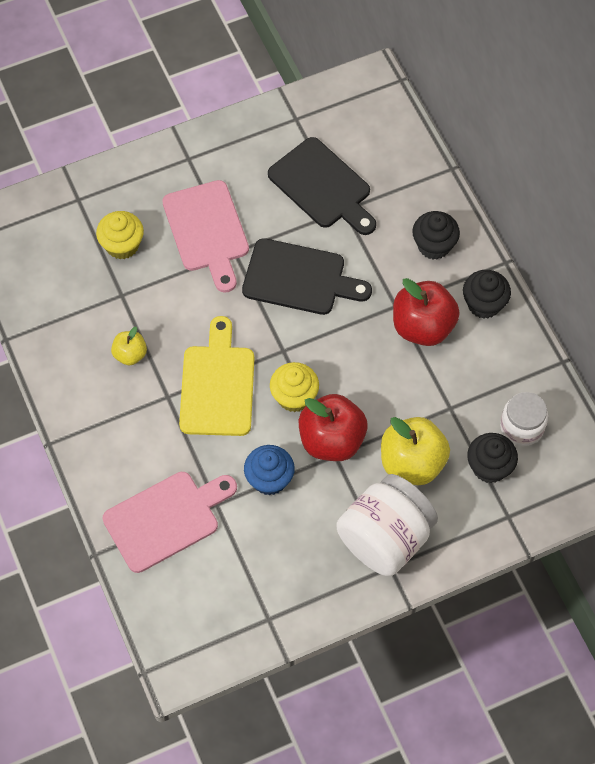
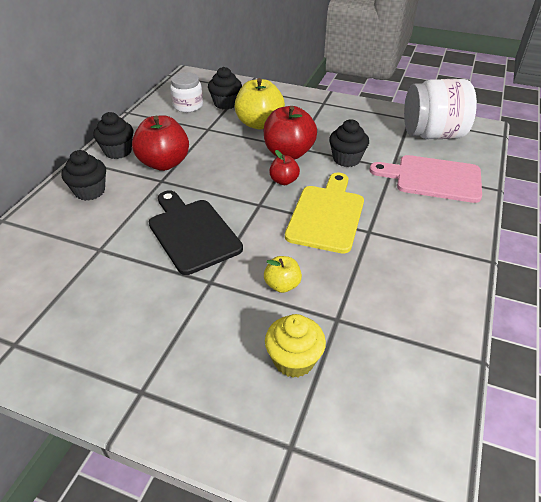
camera: 135 degrees left, 20 degrees down
(130, 354) = (372, 273): yellow apple -> yellow apple (282, 285)
(207, 231) = (209, 313): pink cutting board -> none
(217, 385) = (326, 215): yellow cutting board -> yellow cutting board turned 150 degrees clockwise
(269, 479) = (346, 159): blue cupcake -> black cupcake
(294, 397) = (284, 181): yellow cupcake -> red apple
(323, 186) = (86, 275): black cutting board -> none
(385, 538) = (312, 111): white jar -> white jar (432, 134)

